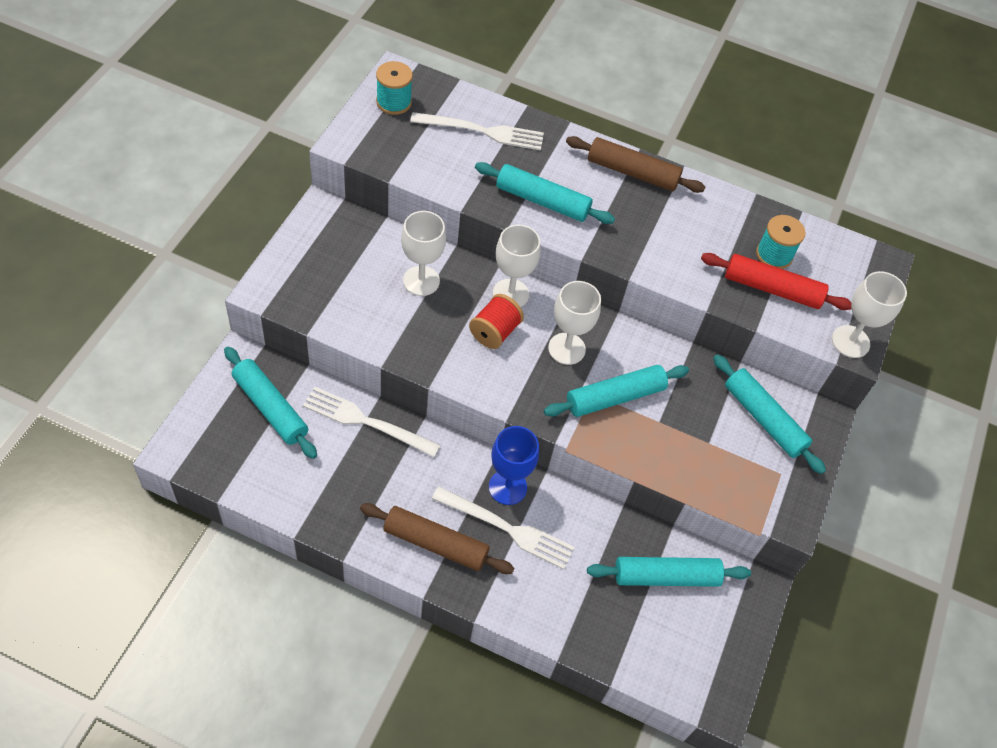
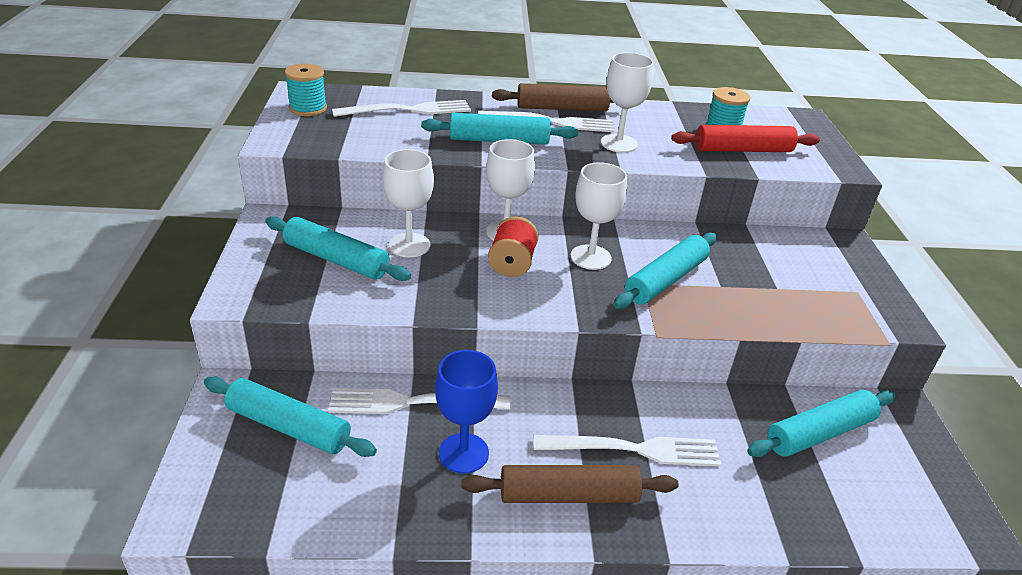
camera: 20 degrees left, 20 degrees down
(507, 487) = (605, 410): blue goblet -> blue goblet (463, 453)
(609, 190) = (553, 122): none -> white fork
(763, 419) = (804, 257): turquoise rolling pin -> turquoise rolling pin (336, 259)
(850, 341) = (836, 166): white goblet -> white goblet (619, 143)

